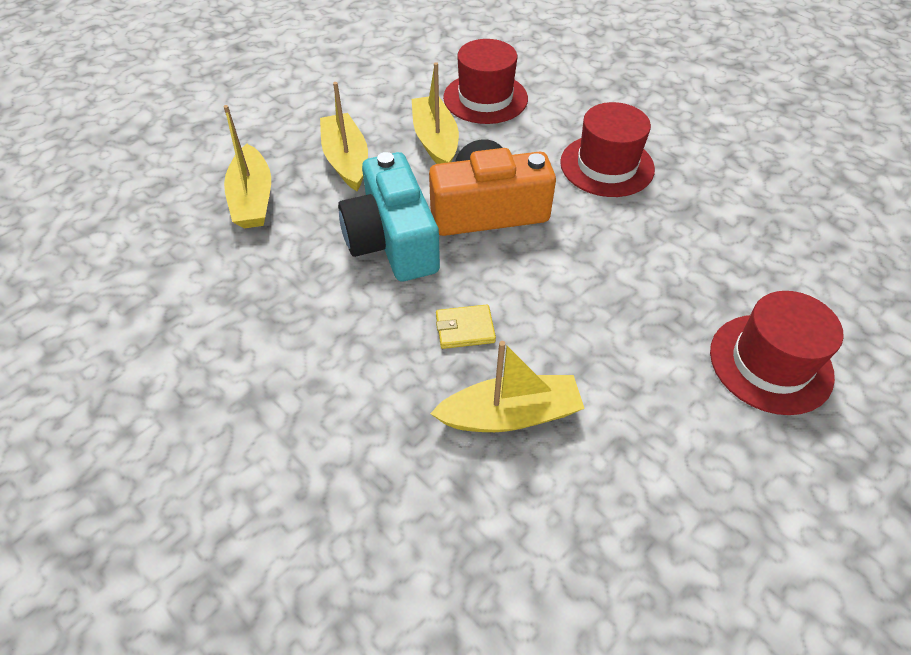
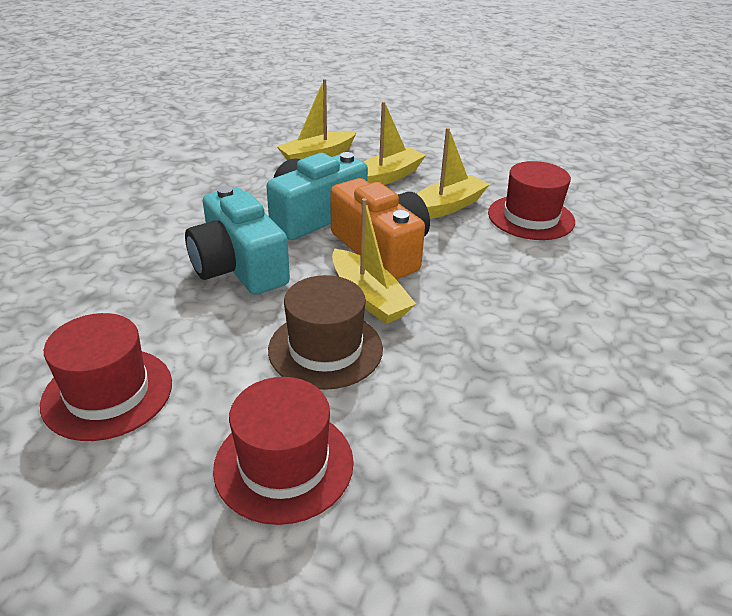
camera: 65 degrees right, 15 degrees down
(465, 329) = (239, 266): yellow wallet -> turquoise camera
(510, 414) = (160, 305): yellow boat -> yellow boat (368, 297)
(607, 165) = (502, 303): red hat -> red hat (108, 393)
(631, 296) = (325, 349): none -> brown hat

